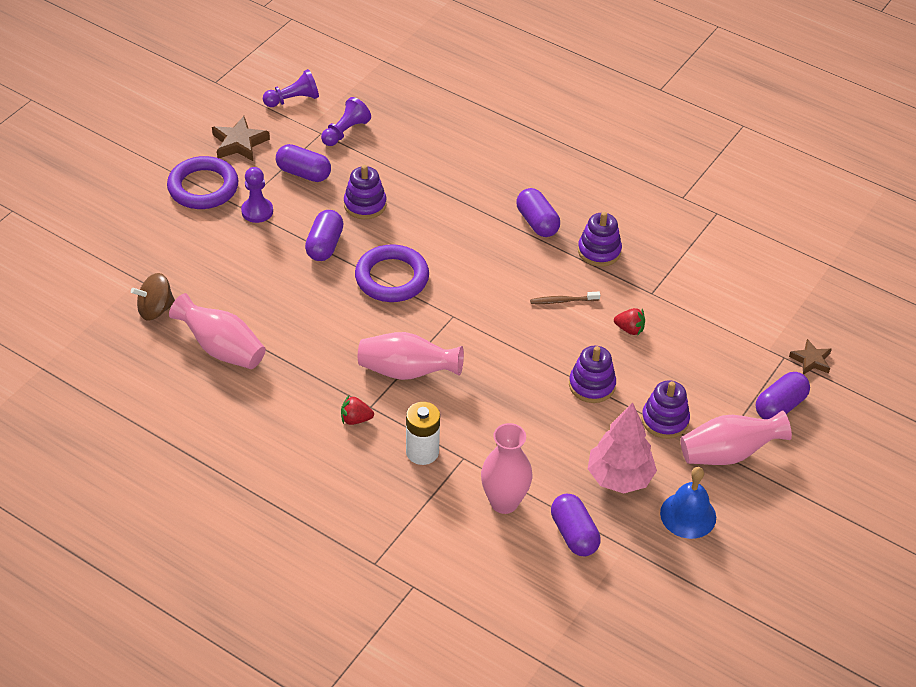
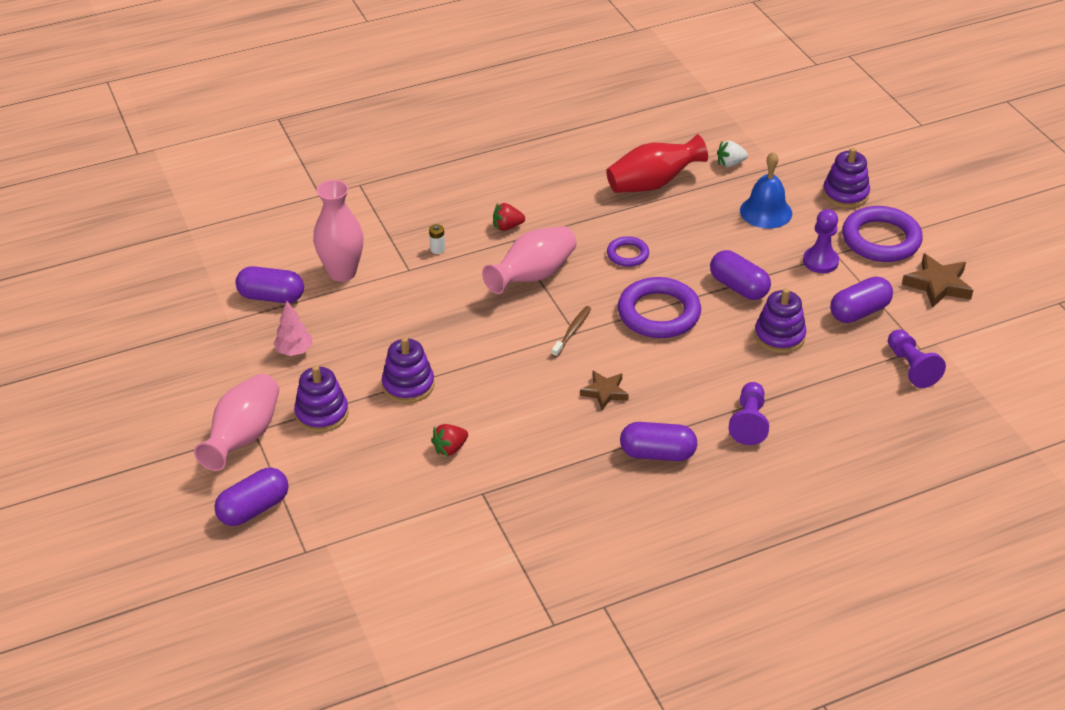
camera: 125 degrees right, 5 degrees down
(155, 309) = (730, 164): brown spinning top -> white strawberry
(222, 349) = (653, 184): pink vase -> red vase
(293, 100) = (993, 348): purple pawn -> purple pawn (749, 422)
(333, 325) = (627, 254): none -> purple ring
(355, 419) = (507, 227): red strawberry -> red strawberry turned 135 degrees counterclockwise
(422, 452) = (437, 249): white battery -> white battery, size x0.45
(562, 301) = (529, 418): brown toothbrush -> brown toothbrush (572, 331)
(599, 251) = (575, 482): purple stacking toy -> purple stacking toy (845, 194)
(619, 478) = (294, 351): pink tree -> pink tree, size x0.55
(688, 515) = (215, 374): blue bell -> blue bell (766, 212)
(780, 406) = (254, 508): purple capsule -> purple capsule turned 60 degrees clockwise
(811, 360) = (280, 572): brown star -> brown star (604, 392)

